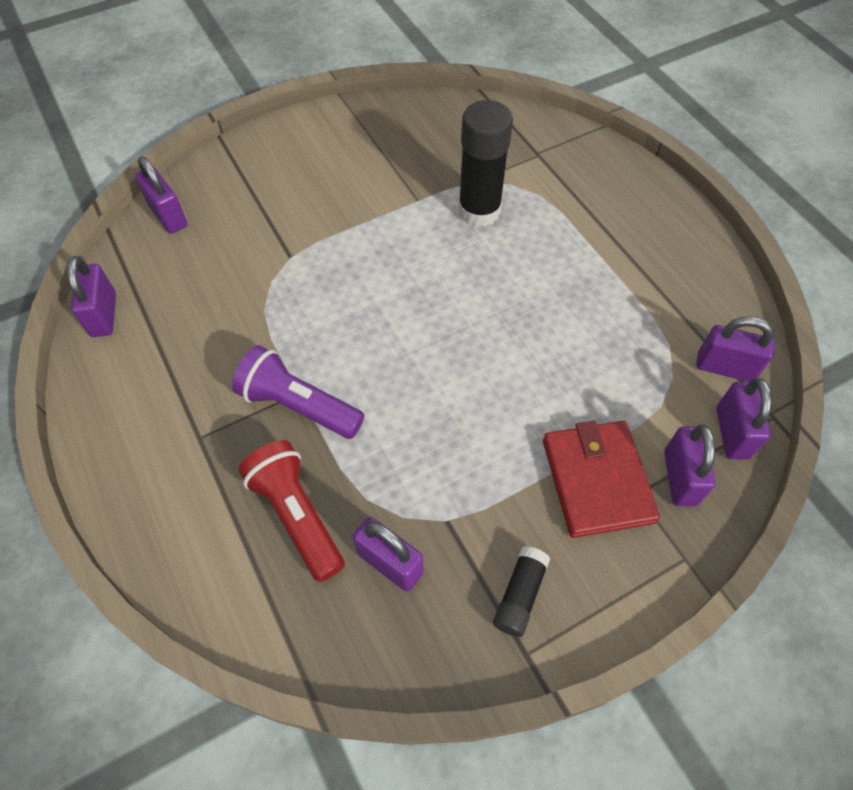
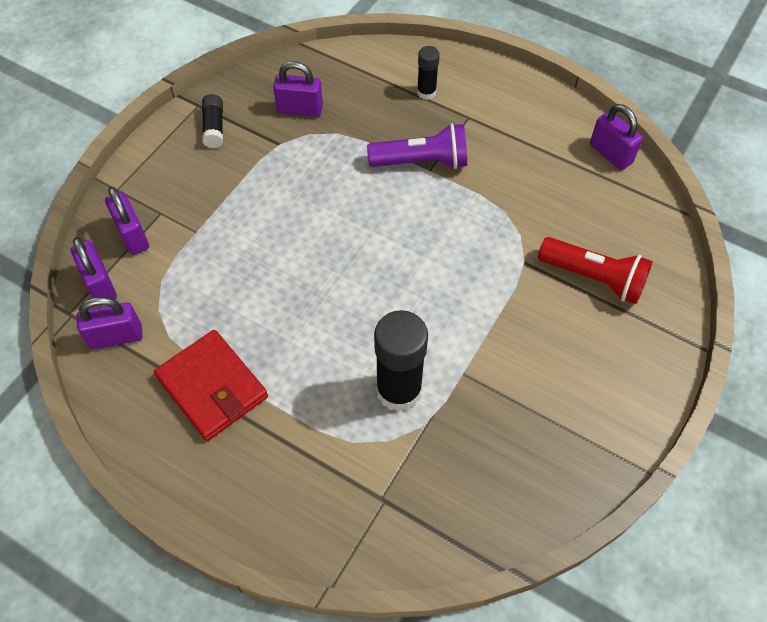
camera: 150 degrees right, 0 degrees up
(168, 216) = (655, 247): purple padlock -> none
(215, 501) = (426, 92): none -> black glue stick
(297, 515) = (372, 107): red flashlight -> red flashlight (594, 278)
(597, 480) = (191, 208): red wallet -> red wallet (212, 387)

